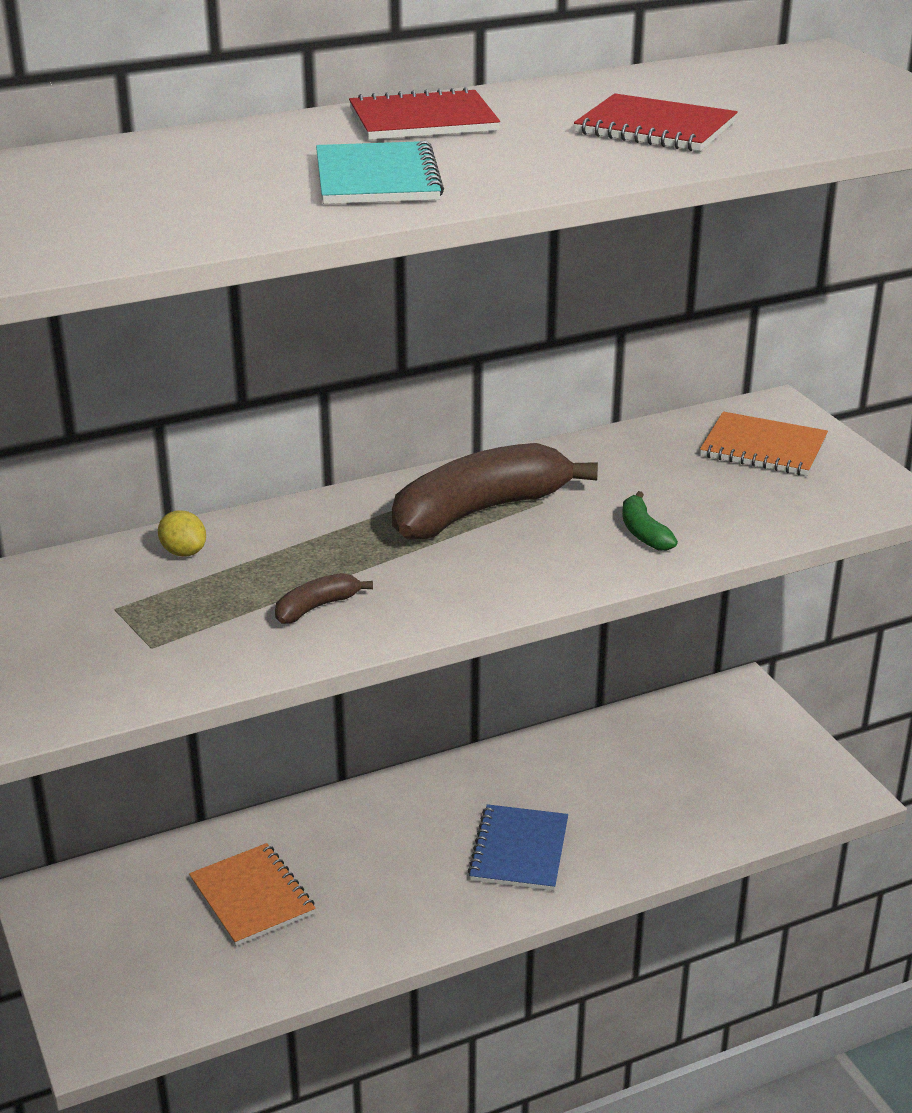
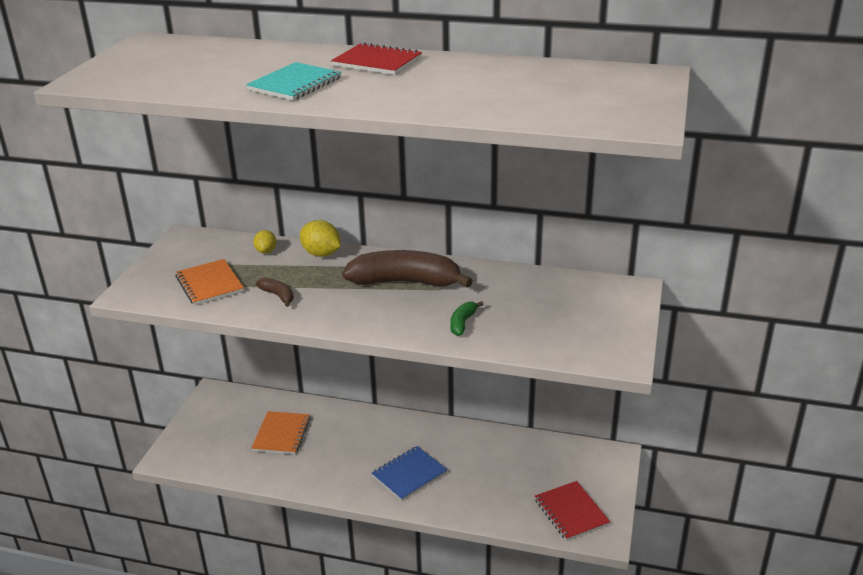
camera: 40 degrees right, 0 degrees up
(284, 521) = (321, 254): none -> yellow lemon
(317, 607) = (278, 296): brown banana -> brown banana turned 45 degrees clockwise
(655, 128) = (469, 92): red notebook -> red notebook (571, 512)
(763, 448) = (591, 306): orange notebook -> orange notebook (209, 284)

